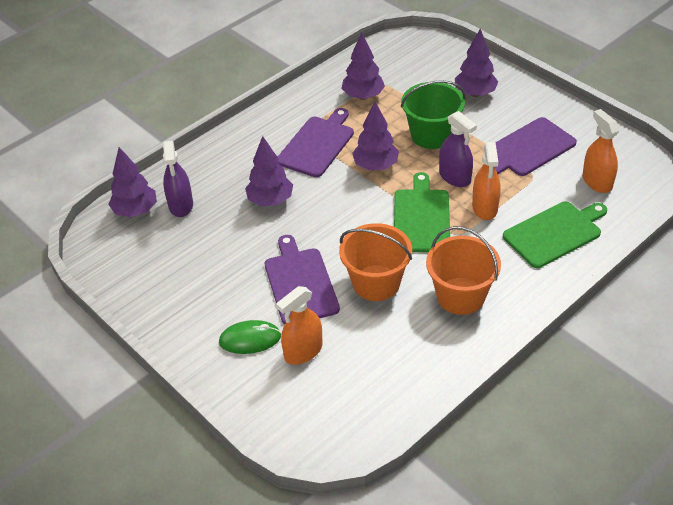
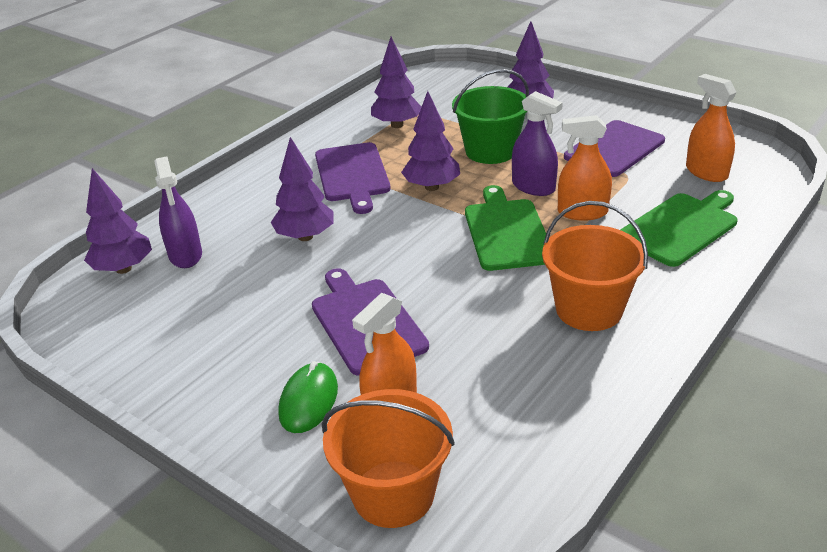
camera: 10 degrees left, 10 degrees down
(250, 339) = (308, 400): green mouse -> green mouse turned 60 degrees counterclockwise
(317, 144) = (352, 174): purple cutting board -> purple cutting board turned 150 degrees clockwise
(376, 283) = (470, 309): orange bucket -> orange bucket (393, 493)
(485, 207) = (582, 212): orange spray bottle -> orange spray bottle turned 105 degrees clockwise

